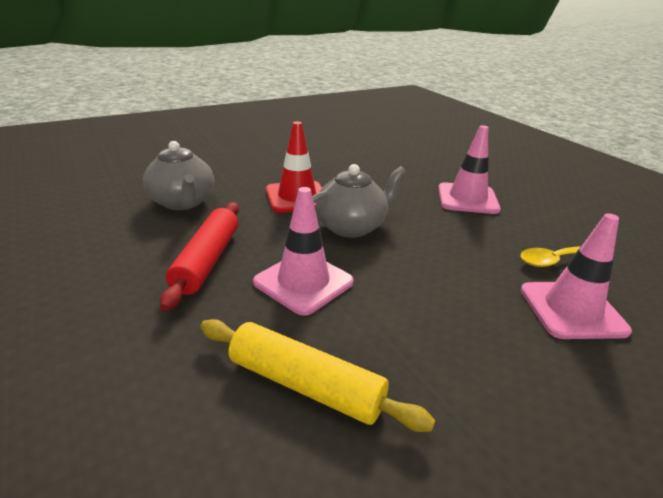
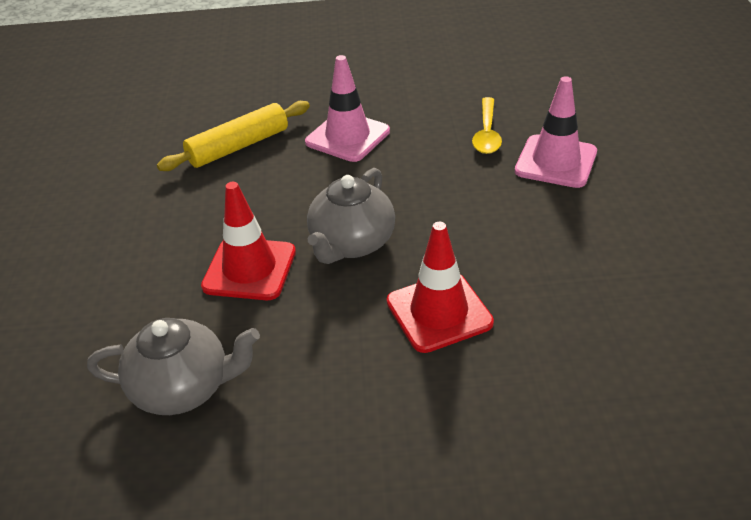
camera: 60 degrees left, 10 degrees up
(207, 260) = (355, 384): red rolling pin -> none
(303, 282) = (439, 312): pink traffic cone -> red traffic cone
(306, 385) = (584, 349): yellow rolling pin -> yellow rolling pin (238, 146)
(351, 227) = (352, 243): grey teapot -> grey teapot turned 150 degrees counterclockwise

